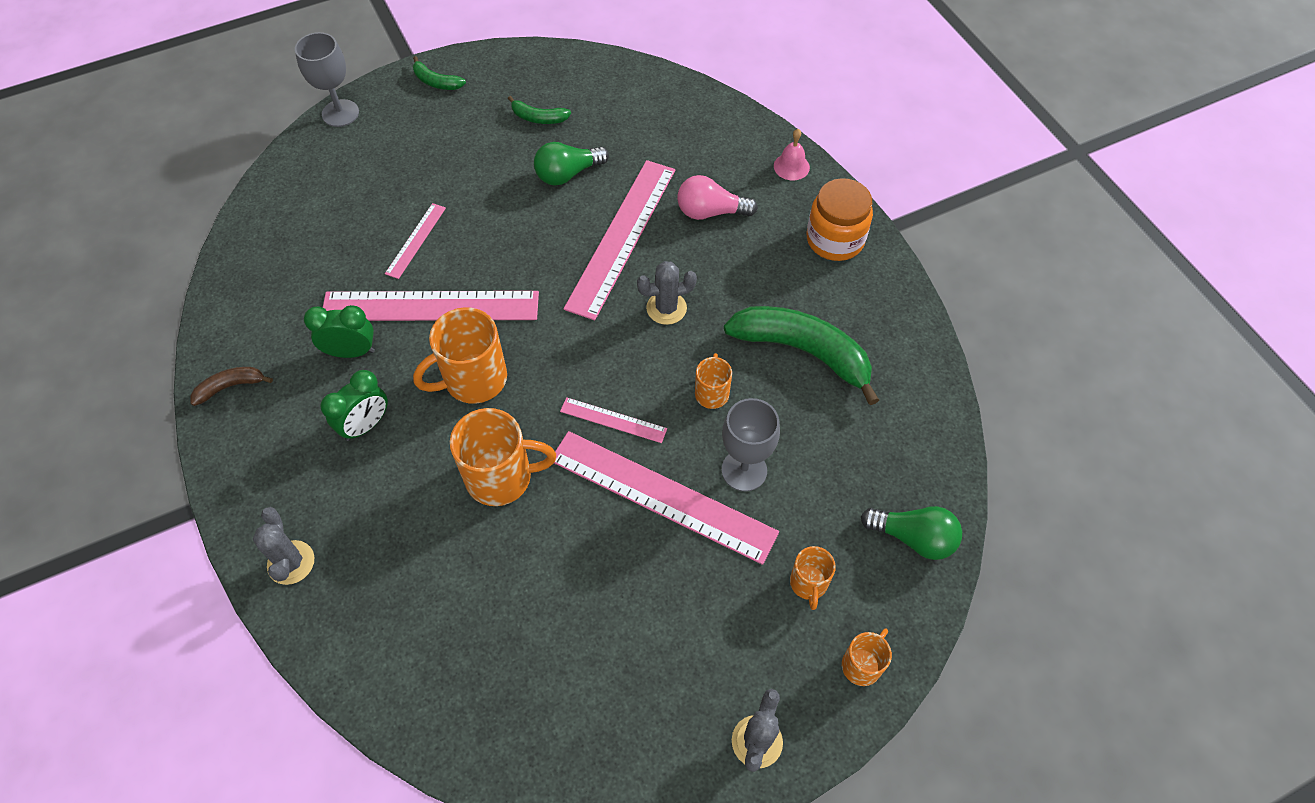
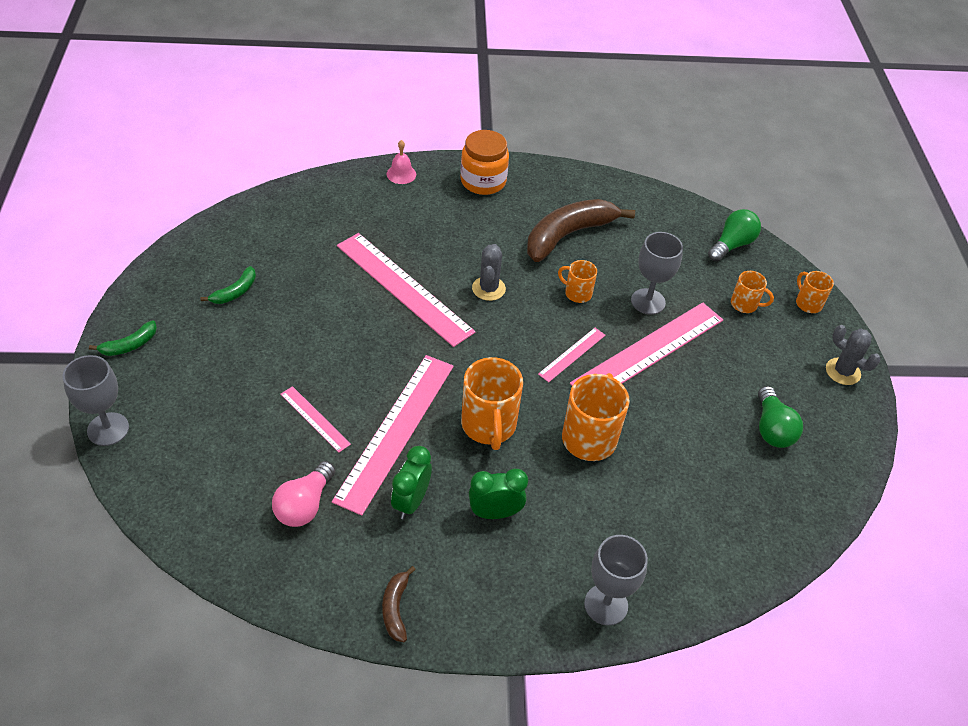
camera: 70 degrees left, 10 degrees down
(291, 562) = (606, 605): grey cactus -> grey goblet
(366, 425) = (495, 513): green clock -> green clock turned 75 degrees counterclockwise
(568, 174) = (314, 296): green light bulb -> green light bulb (772, 428)
(710, 212) = (414, 231): pink light bulb -> pink light bulb (304, 505)
(803, 351) = (568, 235): green banana -> brown banana

